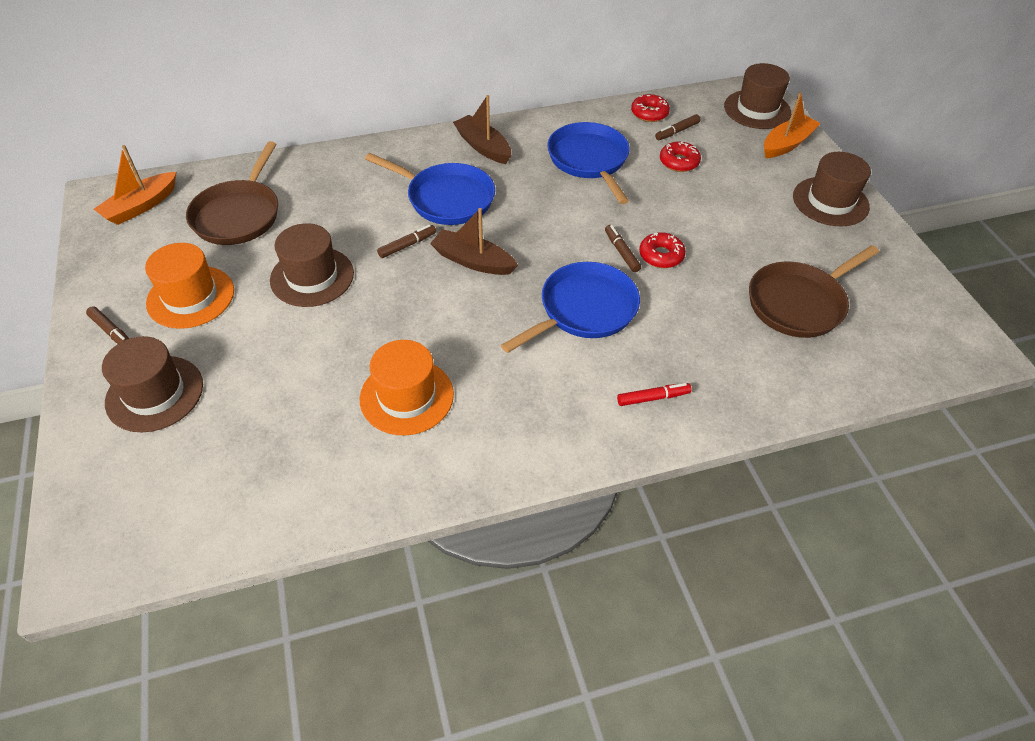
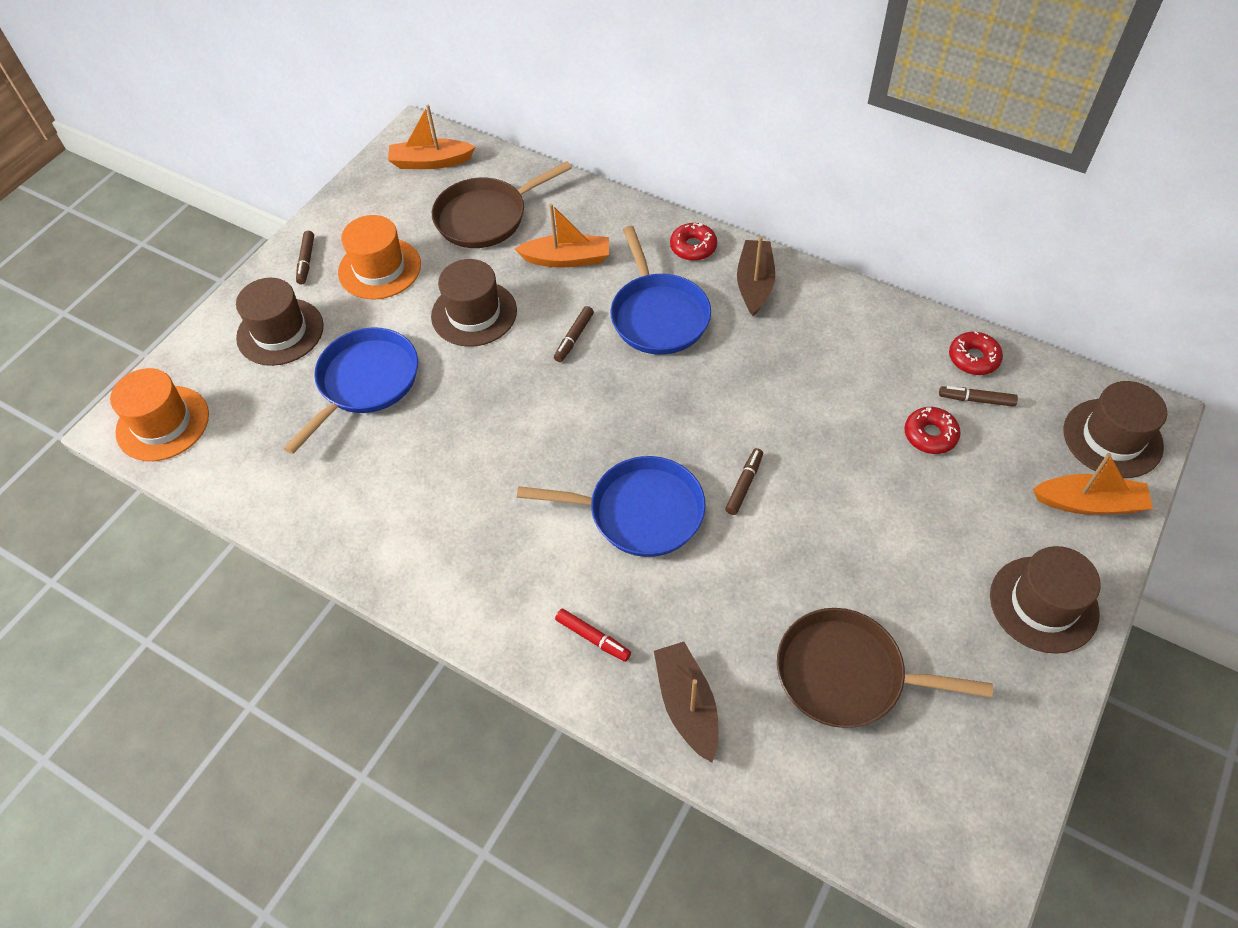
camera: 50 degrees right, 5 degrees up
(338, 204) = (567, 259): none -> orange boat
(406, 396) = (421, 471): orange hat -> orange hat (163, 423)
(407, 245) = (574, 338): brown marker -> brown marker turned 105 degrees clockwise
(473, 261) = (607, 393): brown boat -> brown boat (687, 704)
(589, 160) = (838, 368): blue pan -> blue pan (365, 382)
(661, 255) = (776, 517): red donut -> red donut (693, 247)

